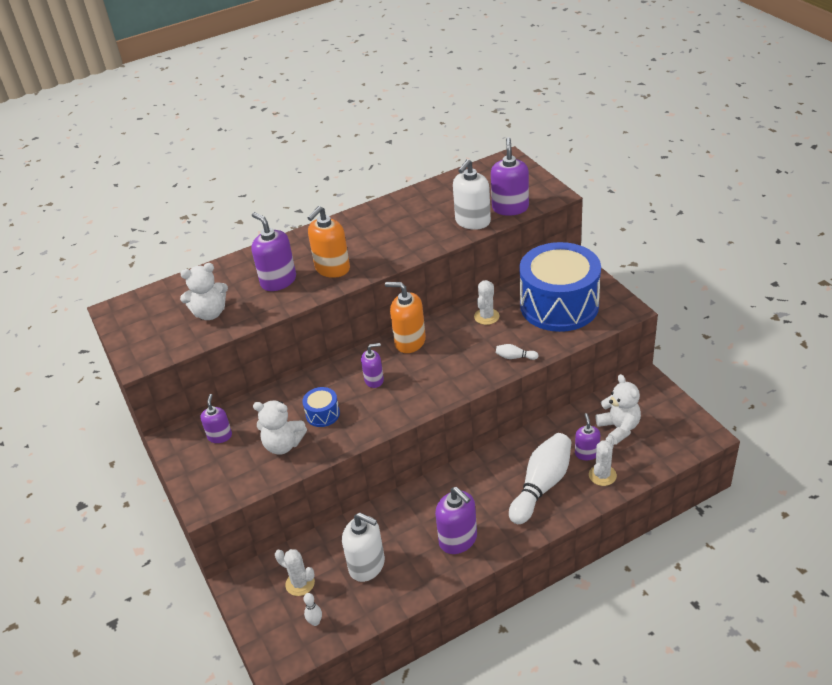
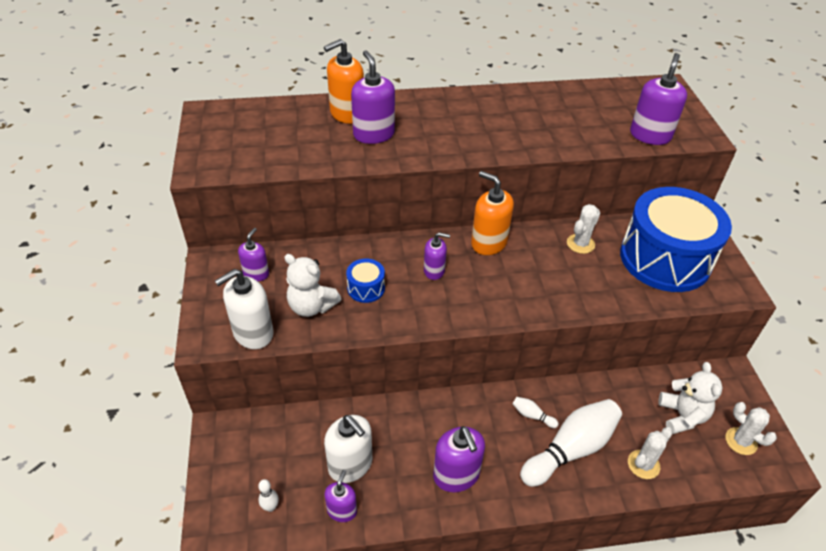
camera: 15 degrees right, 5 degrees up
(210, 313) = (291, 145): white teddy bear -> none
(300, 583) = (276, 456): white cactus -> white cactus (741, 441)
(332, 268) = (433, 139): orange soap dispenser -> orange soap dispenser (347, 114)
(472, 221) = (602, 137): white soap dispenser -> white soap dispenser (253, 333)
(515, 357) = (594, 299): white bowling pin -> white bowling pin (532, 415)
(586, 453) = (635, 431): purple soap dispenser -> purple soap dispenser (342, 510)

